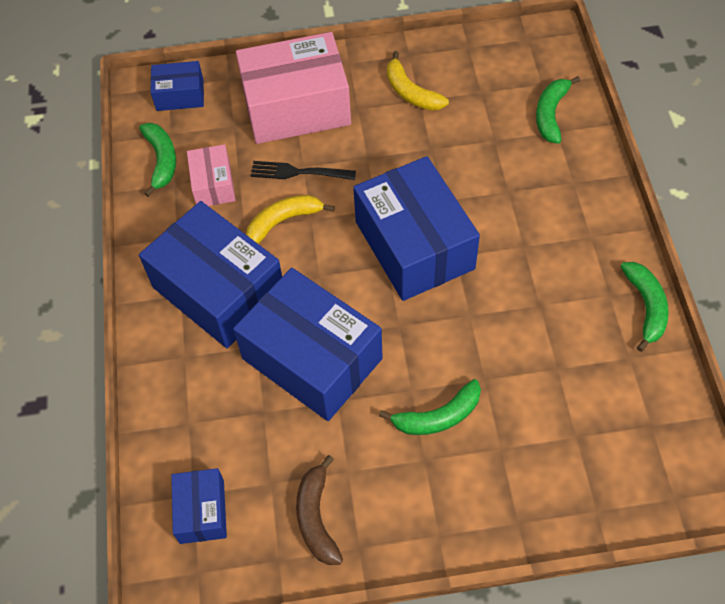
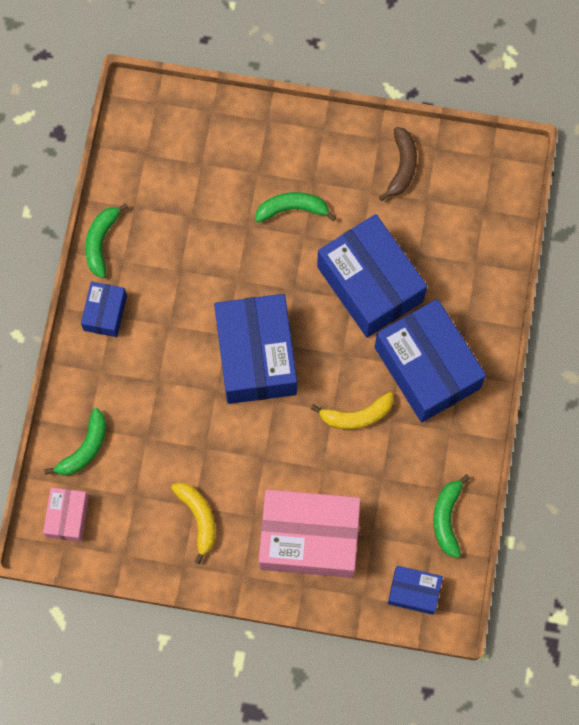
camera: 165 degrees left, 15 degrees up
(202, 511) = (480, 196): blue box -> blue box (105, 313)
(213, 185) = (406, 475): pink box -> pink box (67, 517)
(299, 172) = (328, 462): black fork -> none

